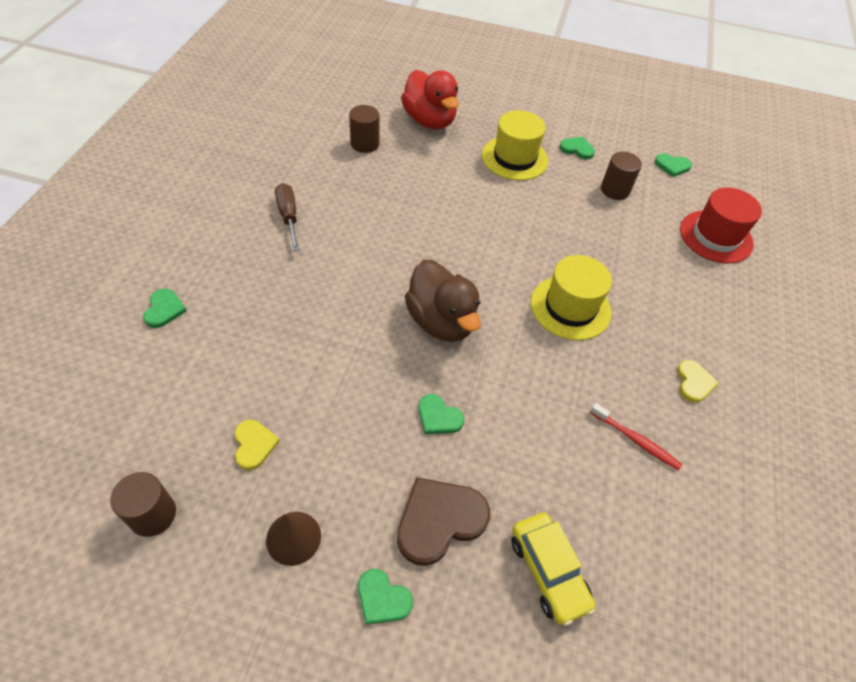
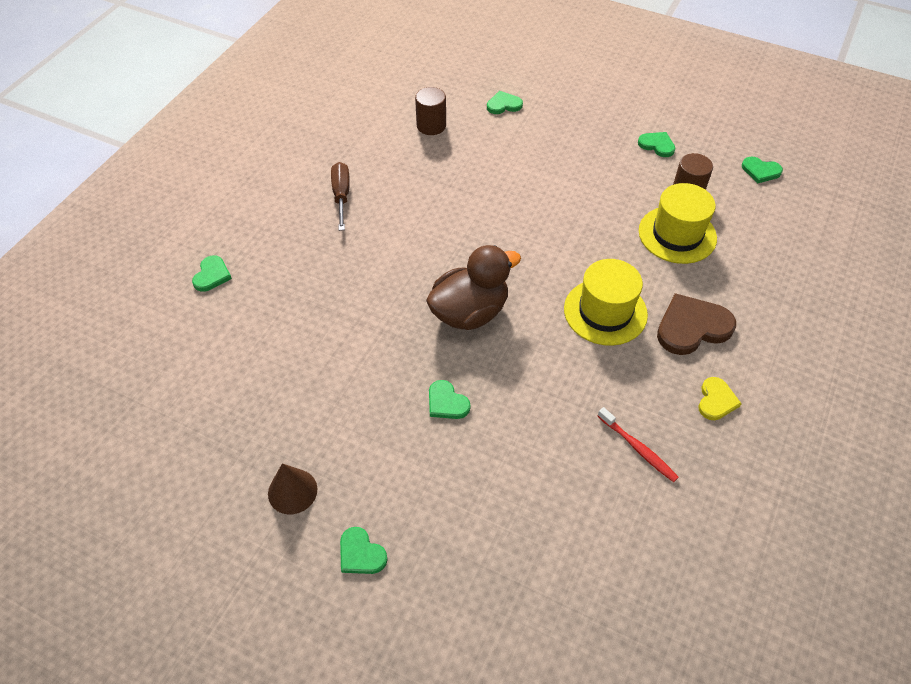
camera: 15 degrees right, 0 degrees up
(153, 514) = (176, 454): brown cylinder -> none
(254, 445) = (272, 406): yellow heart -> none
(429, 121) = (503, 105): red duck -> green heart
(439, 520) = (427, 495): brown heart -> brown heart (692, 327)
(441, 321) = (469, 312): brown duck -> brown duck turned 105 degrees counterclockwise
(514, 158) = (585, 151): yellow hat -> yellow hat (677, 234)
(548, 571) = (519, 554): yellow car -> none
(716, 236) = (787, 252): red hat -> none

